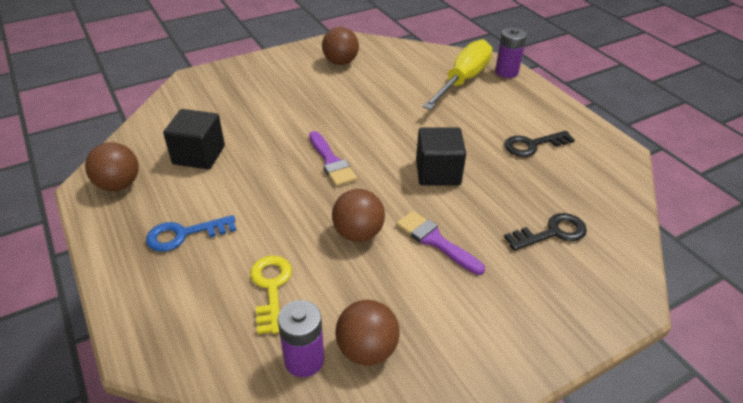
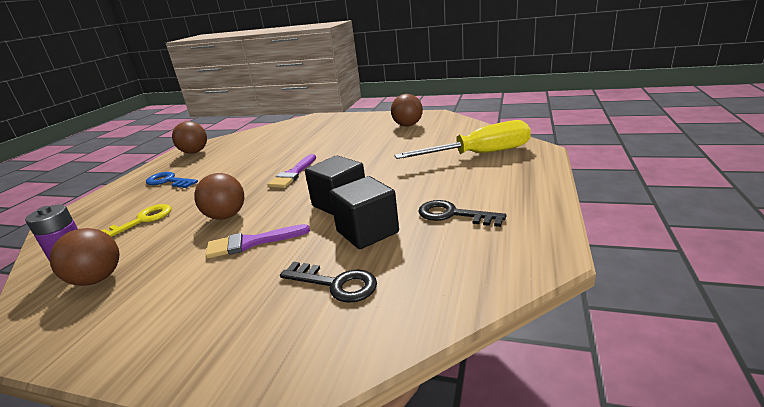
camera: 50 degrees right, 15 degrees down
(199, 155) = (245, 150): black cube -> black cube (367, 232)
(435, 241) = (252, 242): purple brush -> purple brush turned 105 degrees counterclockwise
(506, 72) = (534, 158): purple battery -> none

